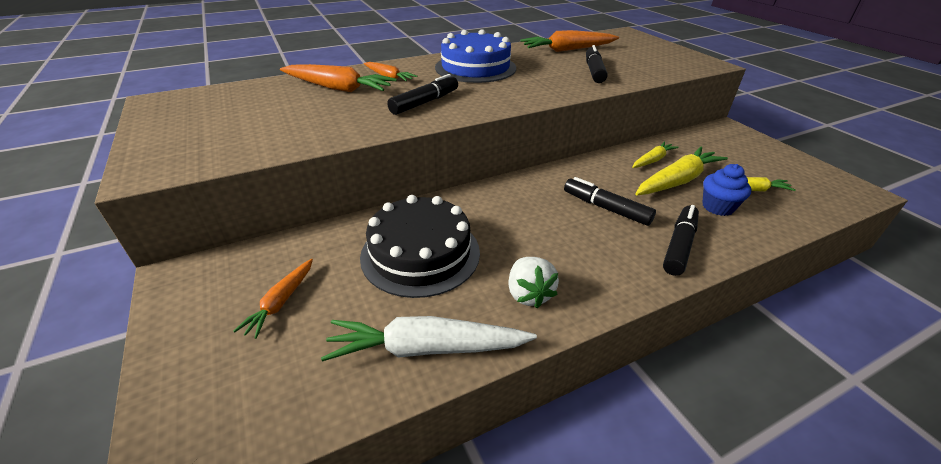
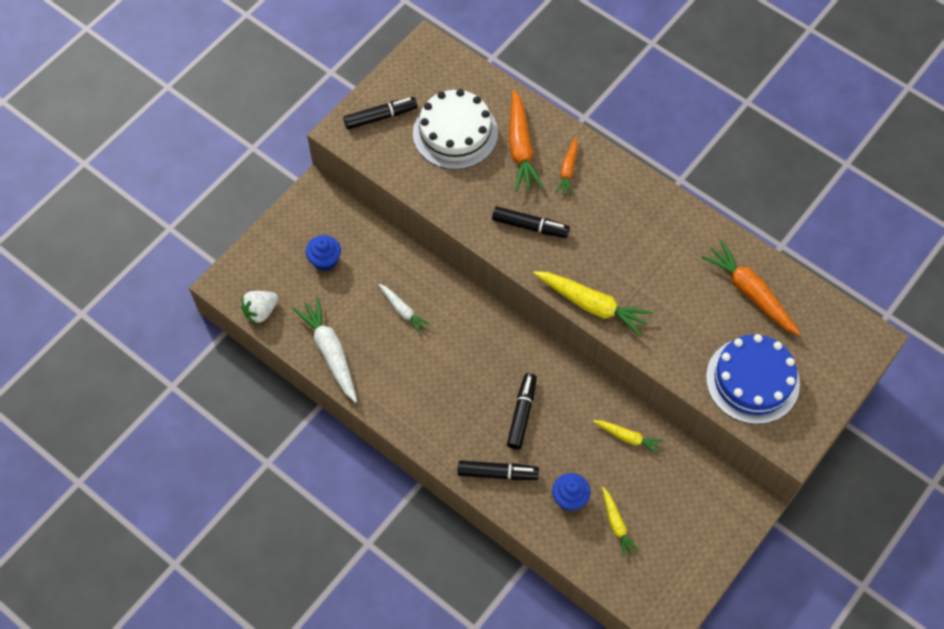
camera: 65 degrees right, 25 degrees up
(272, 110) = (455, 133): none -> white cake
(281, 302) = (325, 260): orange carrot -> blue cupcake
(420, 253) = (403, 311): black cake -> white carrot
(475, 67) = (637, 228): blue cake -> blue cake (752, 380)
(529, 294) = (397, 389): white strawberry -> white strawberry (261, 311)
(594, 71) = (692, 335): black marker -> black marker (380, 117)
(677, 181) = (598, 463): yellow carrot -> yellow carrot (592, 305)

